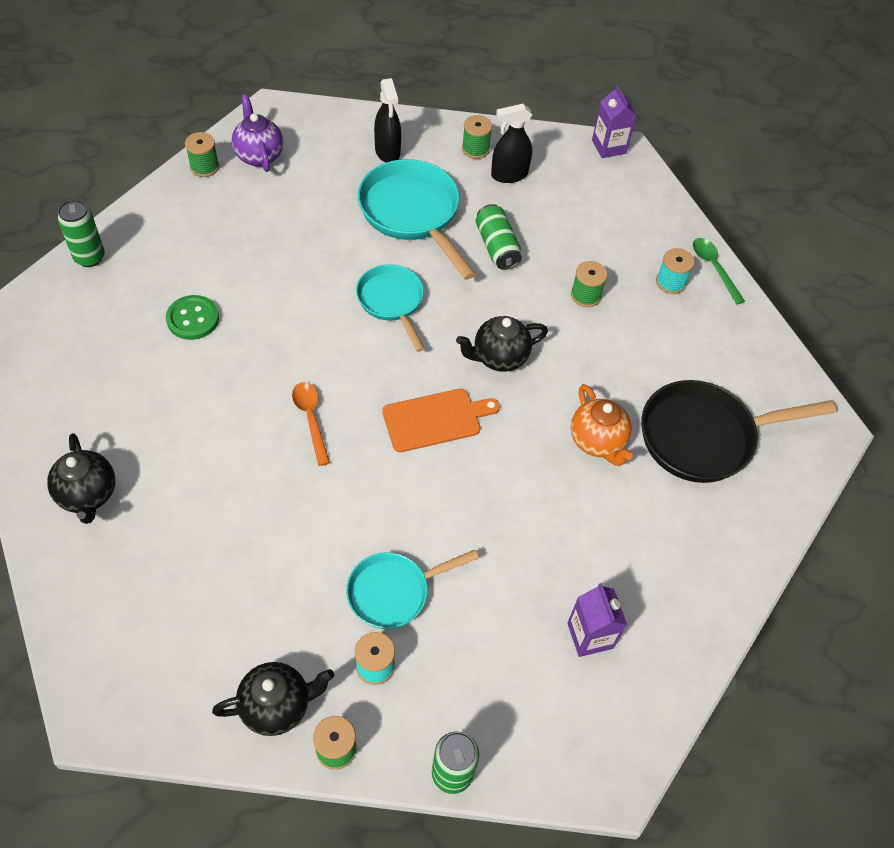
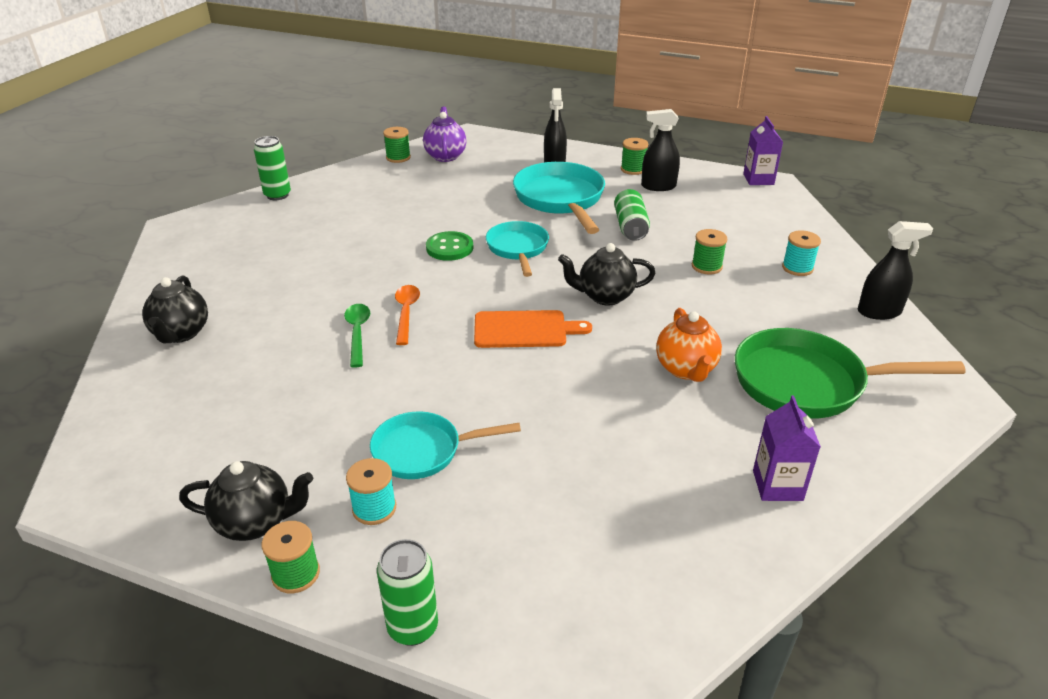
camera: 20 degrees right, 20 degrees down
(193, 319) = (338, 238): green button -> green button (449, 248)
(590, 635) = (625, 528): purple carton -> purple carton (777, 485)
(704, 437) = (807, 383): black pan -> green pan
(714, 268) = (846, 264): green spoon -> green spoon (357, 333)
(752, 331) = (879, 312): none -> black spray bottle

